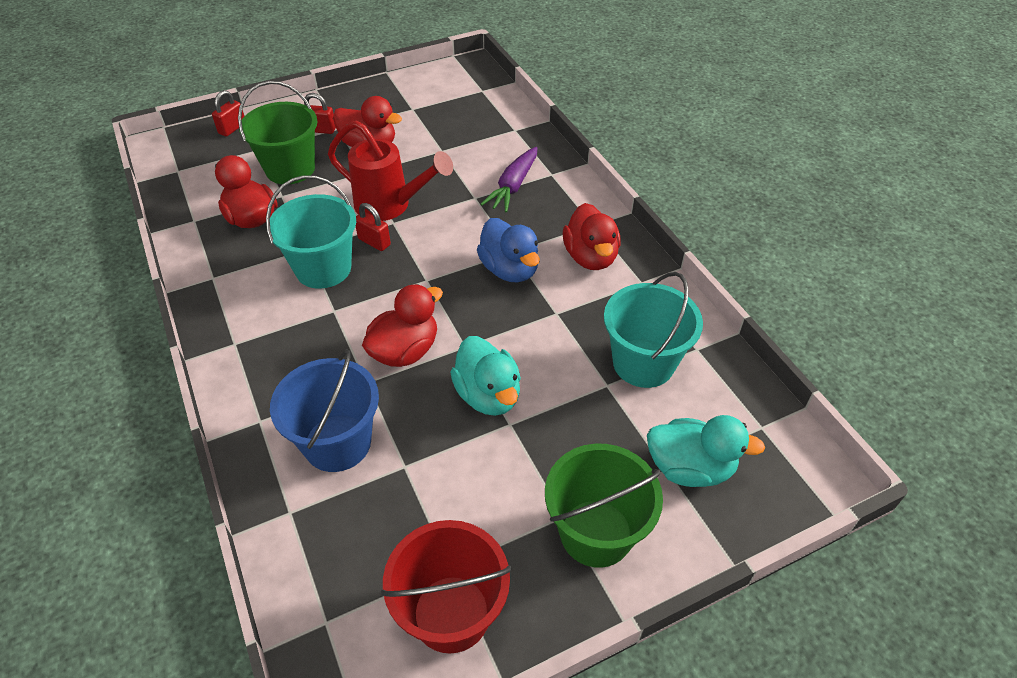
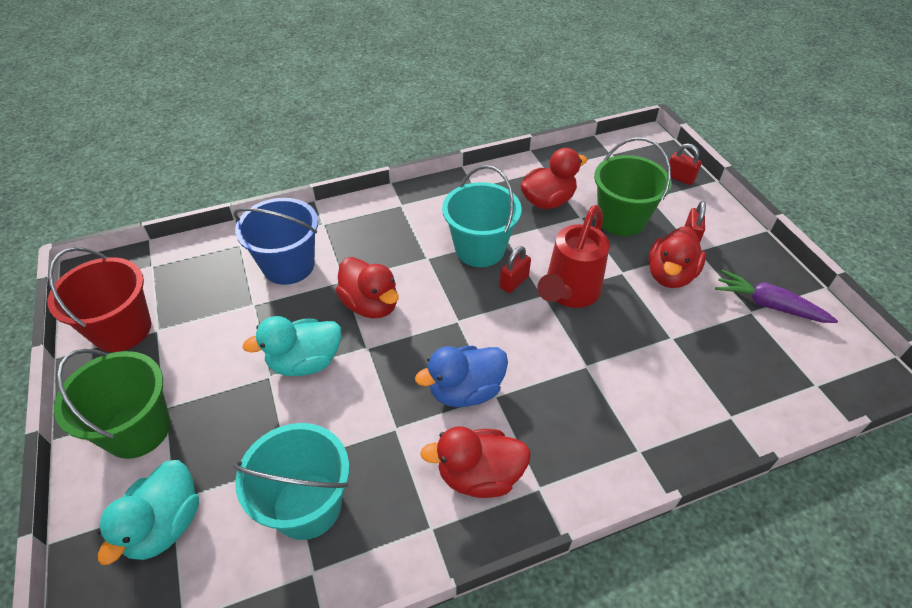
camera: 95 degrees right, 0 degrees up
(513, 186) = (609, 405): purple carrot -> purple carrot (768, 305)

